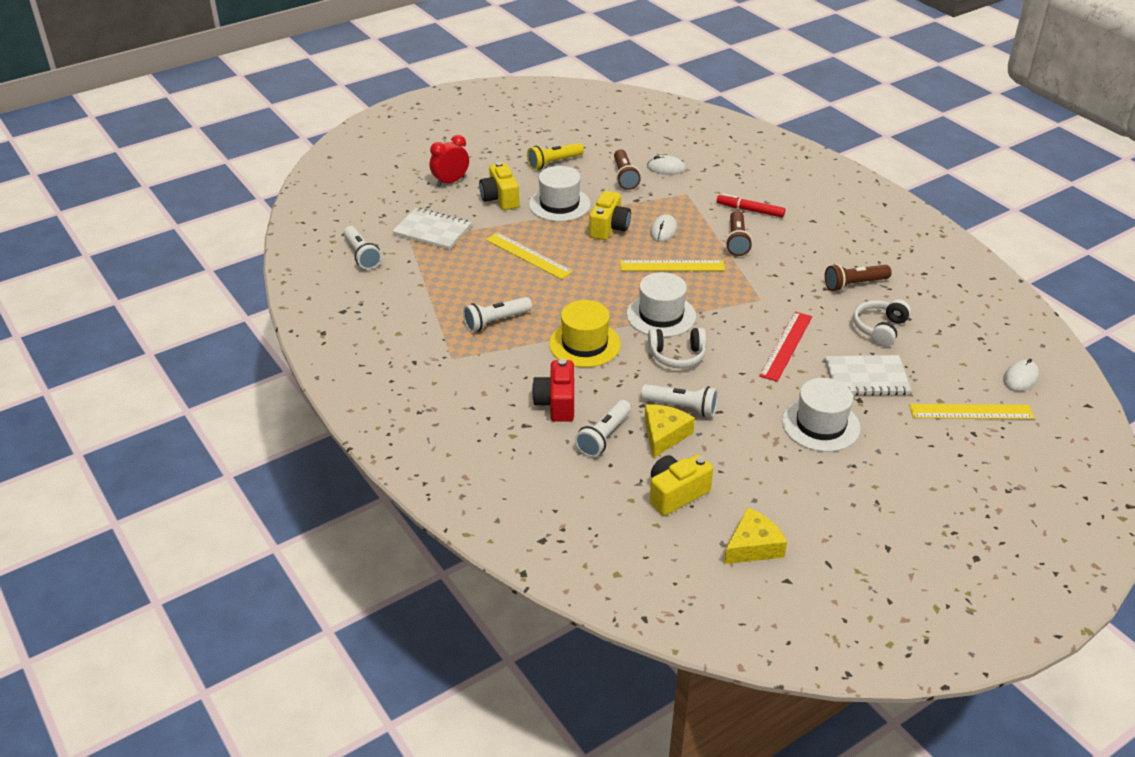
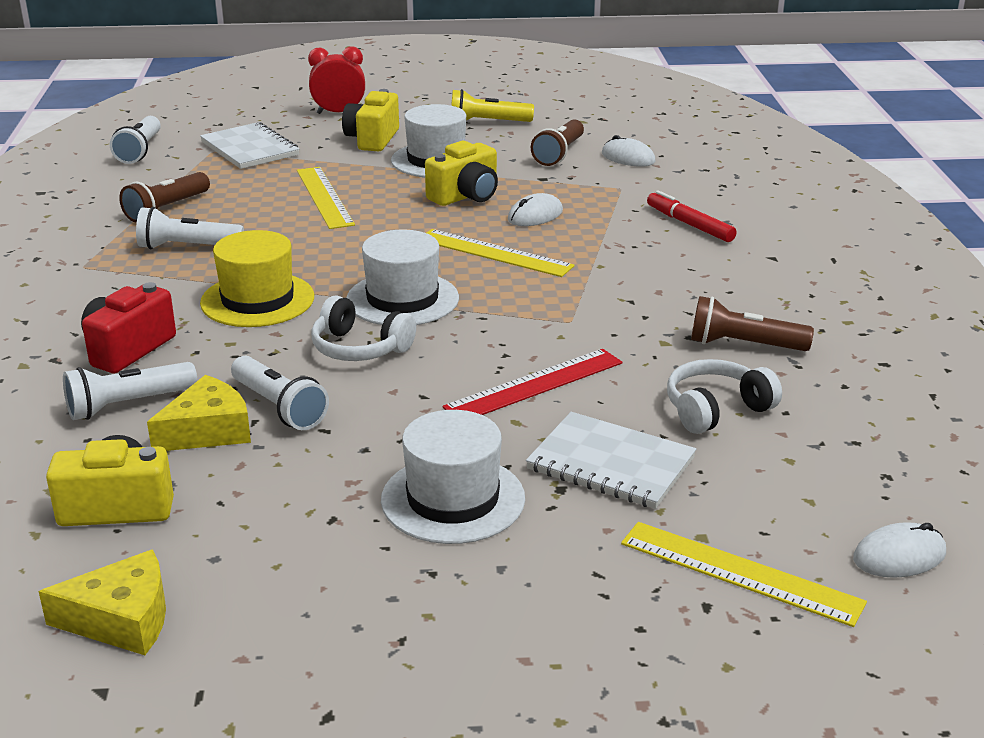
camera: 30 degrees right, 10 degrees down
(737, 241) = (624, 251): brown flashlight -> brown flashlight (166, 209)

